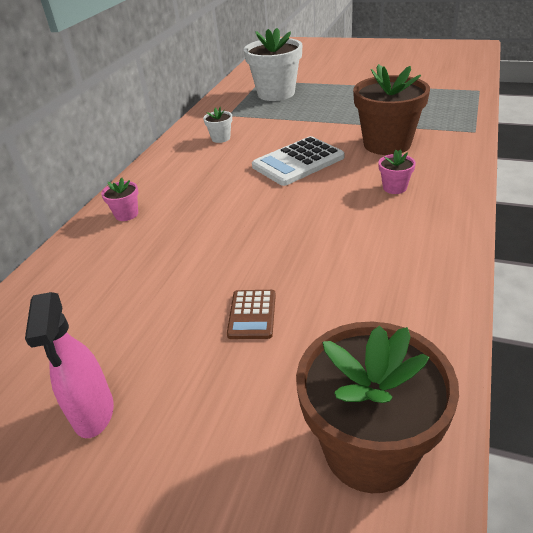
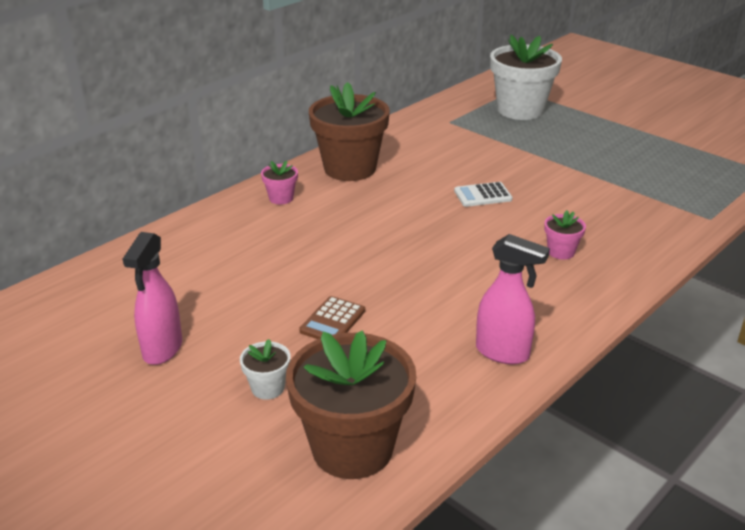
camera: 20 degrees right, 5 degrees down
(220, 138) = (422, 146): white flower pot -> white flower pot (268, 388)
(298, 162) = (482, 195): white calculator -> white calculator, size x0.56
(387, 144) = (595, 204): brown flower pot -> brown flower pot (350, 168)
(424, 290) = (503, 353): none -> pink spray bottle

